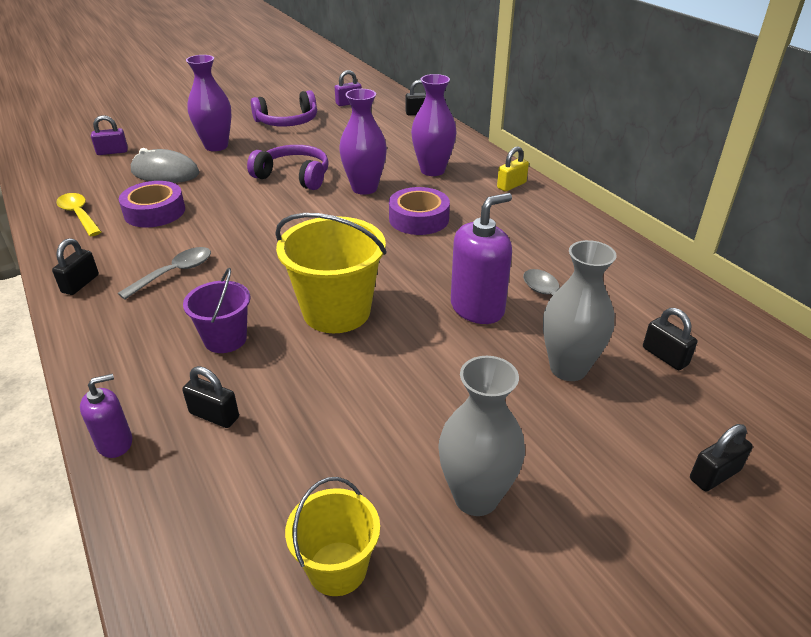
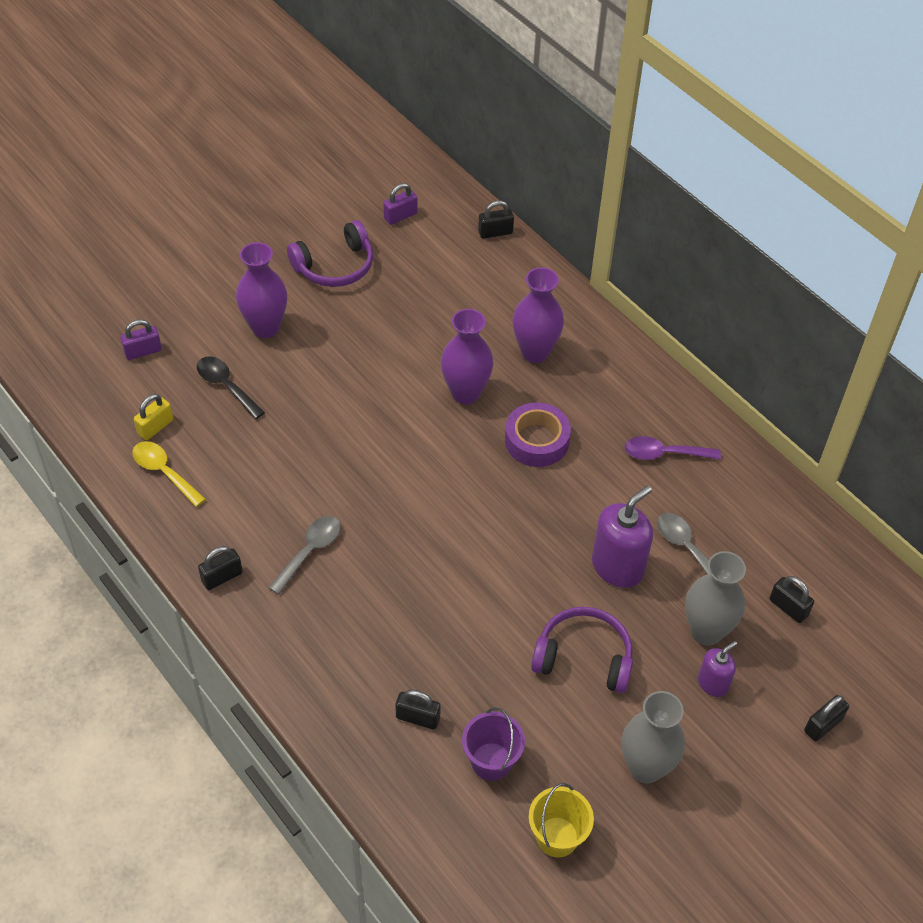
camera: 10 degrees left, 15 degrees up
(80, 284) = (222, 577): black padlock -> black padlock turned 45 degrees clockwise
(115, 443) = (347, 754): purple soap dispenser -> purple soap dispenser (713, 683)
(154, 212) = (246, 458): purple tape -> none
(165, 172) = (226, 386): grey mouse -> black spoon
(225, 339) = (395, 632): purple bucket -> purple bucket (491, 761)
(294, 176) = (379, 378): purple headphones -> purple headphones (584, 657)
(336, 311) = (487, 586): yellow bucket -> none
(511, 185) = (627, 372): yellow padlock -> yellow padlock (155, 427)
(538, 234) = (664, 454): none -> purple spoon

